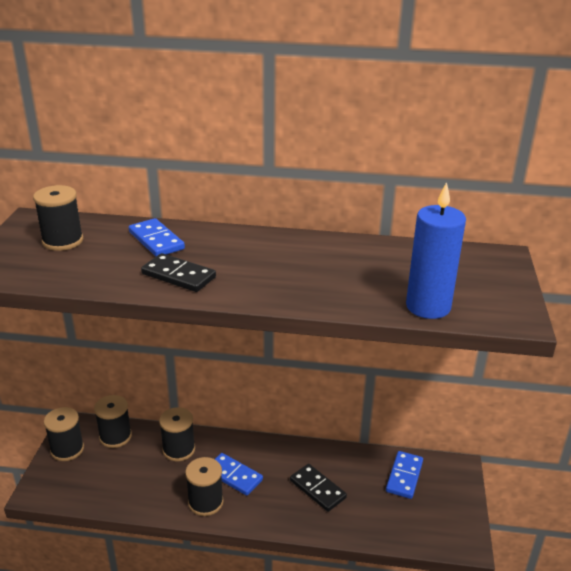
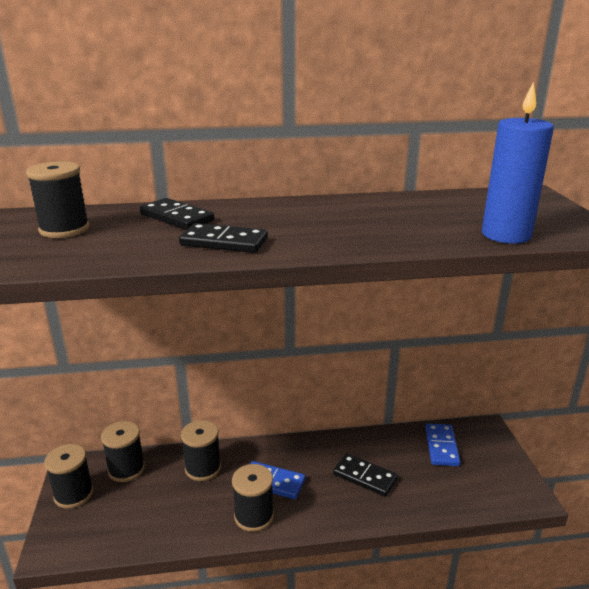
camera: 15 degrees left, 5 degrees down
(156, 240) = (177, 217): blue domino -> black domino

